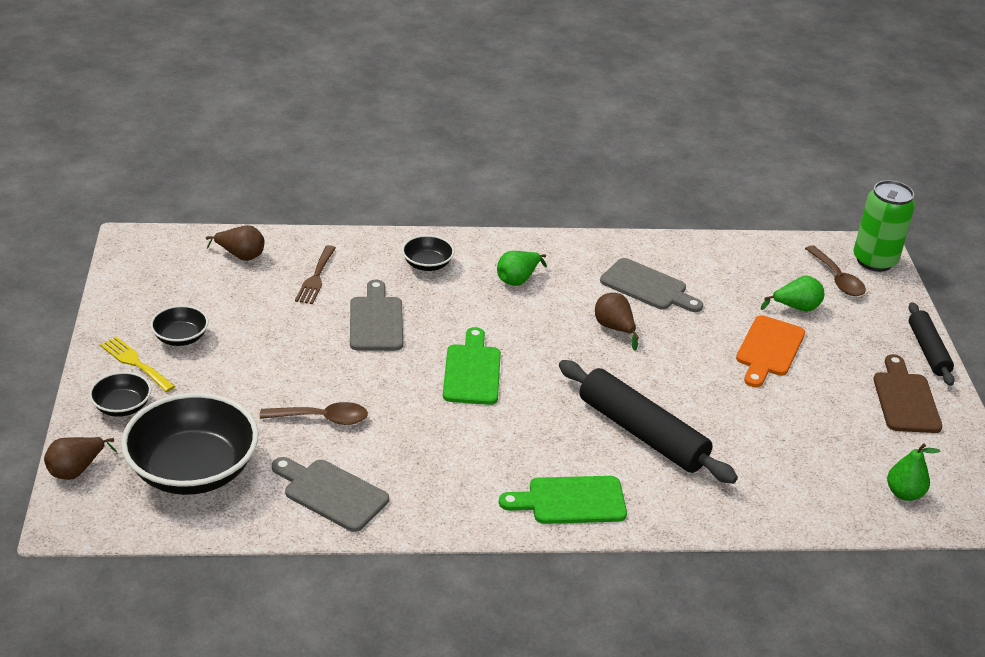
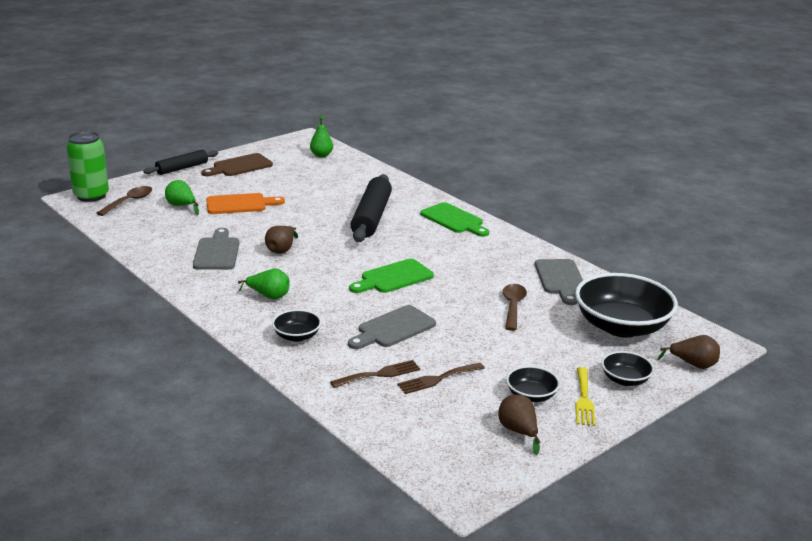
camera: 125 degrees left, 10 degrees down
(241, 256) = (400, 423): brown pear -> brown pear (518, 431)
(269, 303) = (437, 379): none -> brown fork
(322, 418) = (513, 306): brown spoon -> brown spoon turned 45 degrees clockwise

